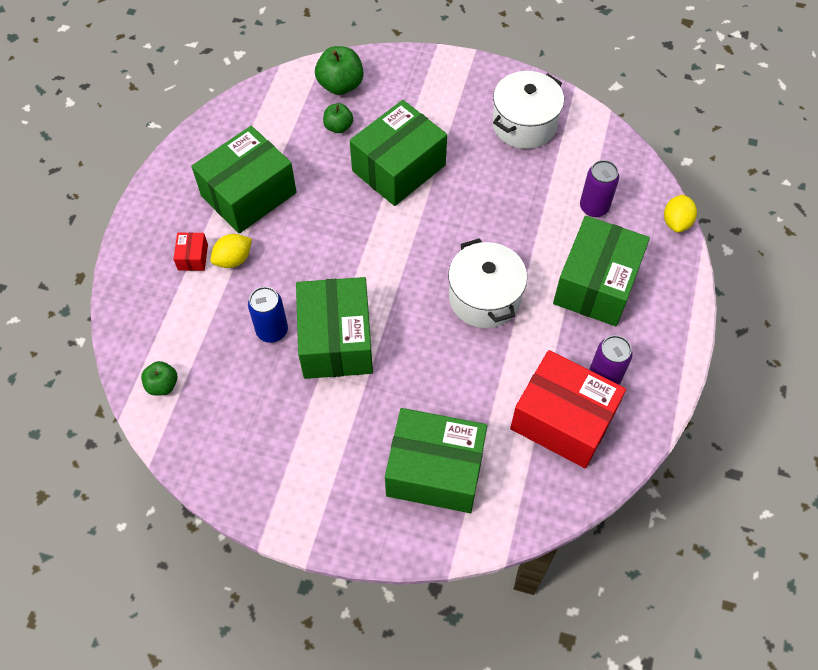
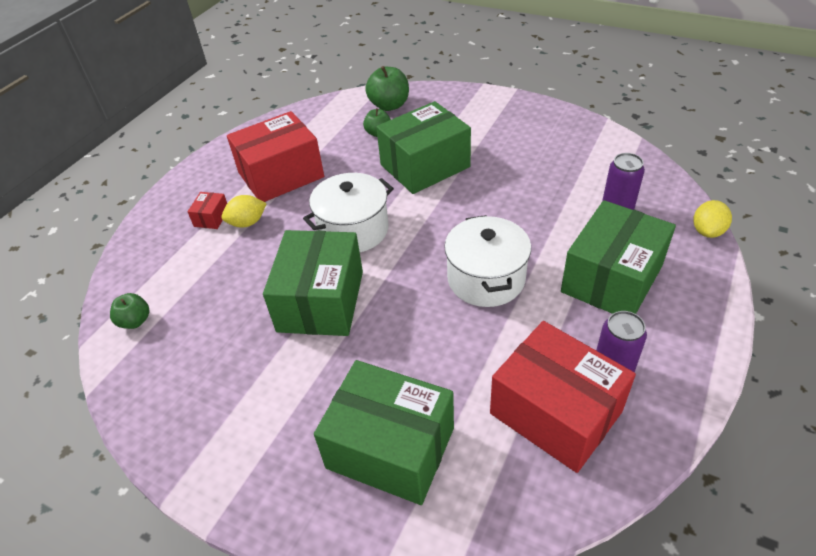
camera: 15 degrees right, 15 degrees down
(248, 194) = (281, 175): green box -> red box
(272, 330) = (260, 285): blue can -> none
(524, 124) = (553, 142): white pot -> white pot (353, 230)

